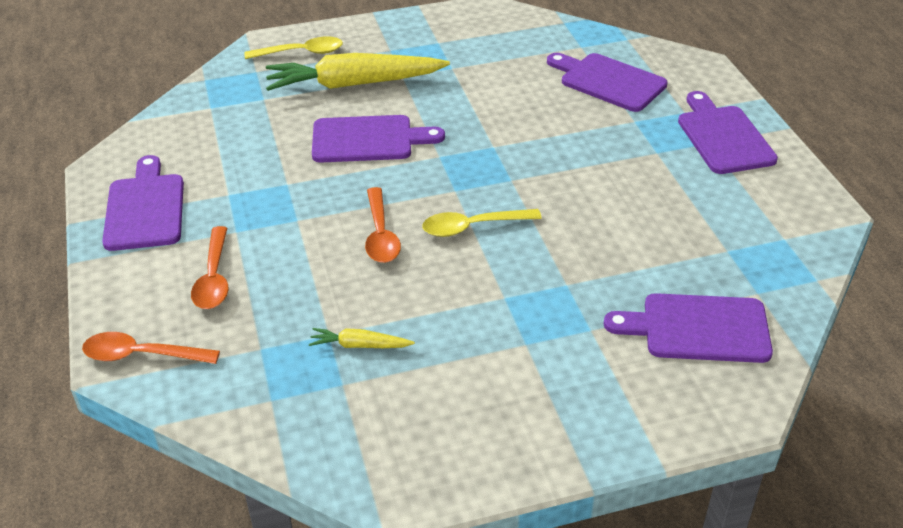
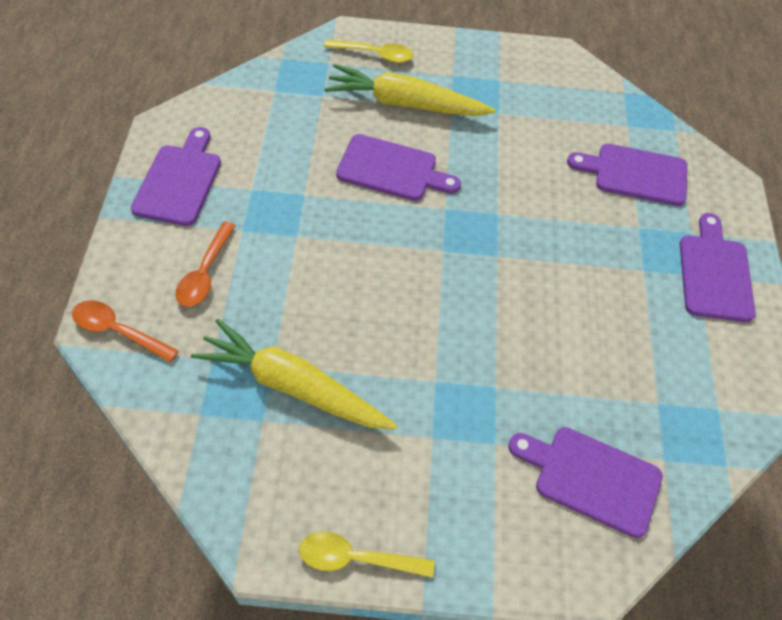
camera: 15 degrees right, 15 degrees up
(359, 345) = (293, 386): yellow carrot -> yellow carrot, size x2.31
(381, 235) = (359, 276): orange spoon -> none
(472, 227) = (441, 296): yellow spoon -> yellow spoon (356, 558)
(608, 81) = (635, 174): purple cutting board -> purple cutting board turned 45 degrees counterclockwise

